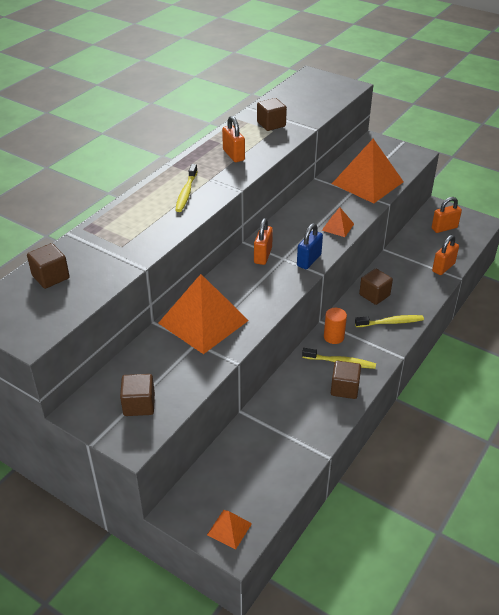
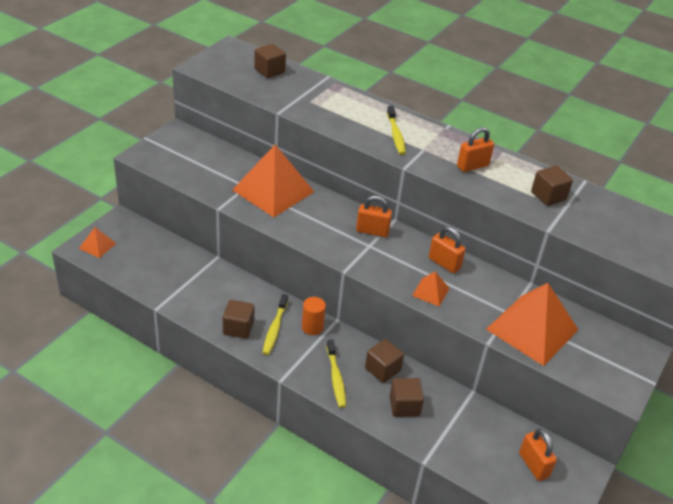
camera: 85 degrees right, 0 degrees up
(139, 405) = (179, 157): brown cube -> brown cube (404, 406)
(186, 193) = (396, 135): yellow toothbrush -> yellow toothbrush turned 105 degrees counterclockwise
(309, 260) = (366, 263): blue padlock -> none
(443, 267) = (443, 447): orange padlock -> orange padlock (444, 263)

